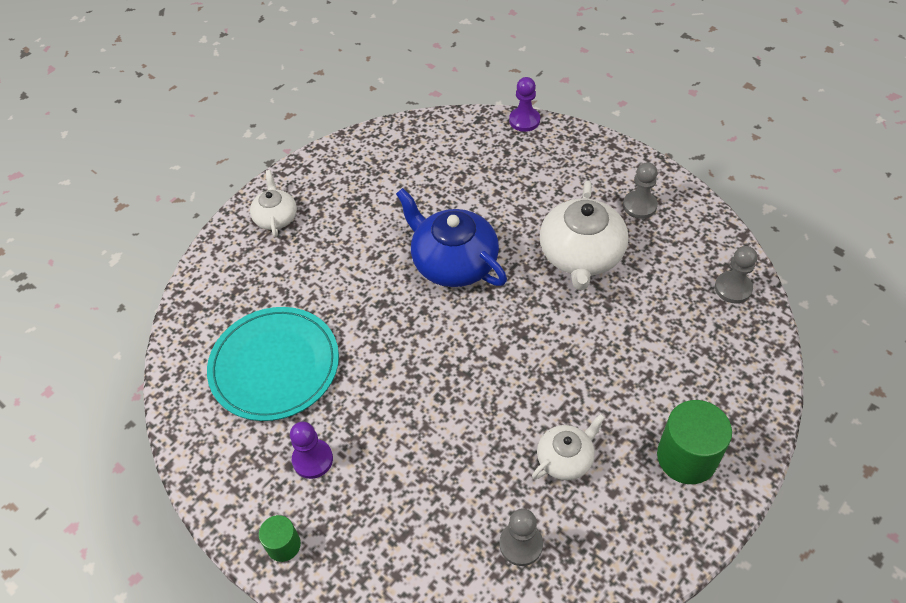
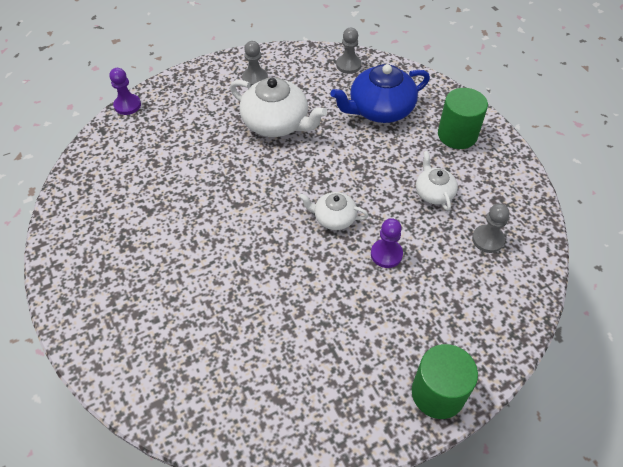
camera: 70 degrees left, 0 degrees up
(275, 366) = (263, 353): turquoise plate -> none
(276, 217) = (96, 306): white teapot -> white teapot (334, 218)
(283, 545) = (438, 393): green cylinder -> green cylinder, size x1.82
(312, 459) = (369, 349): purple pawn -> purple pawn (386, 254)
(453, 262) = (234, 195): blue teapot -> blue teapot (380, 109)

